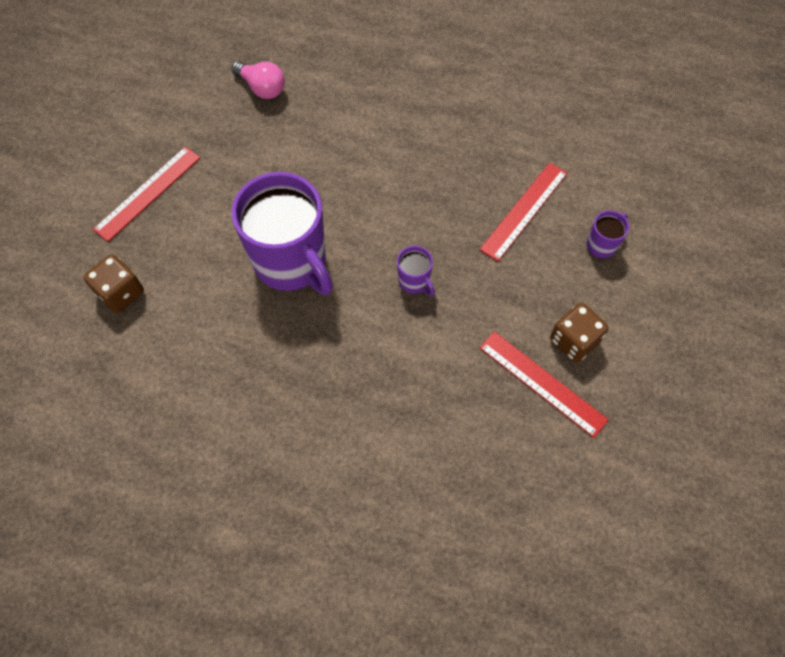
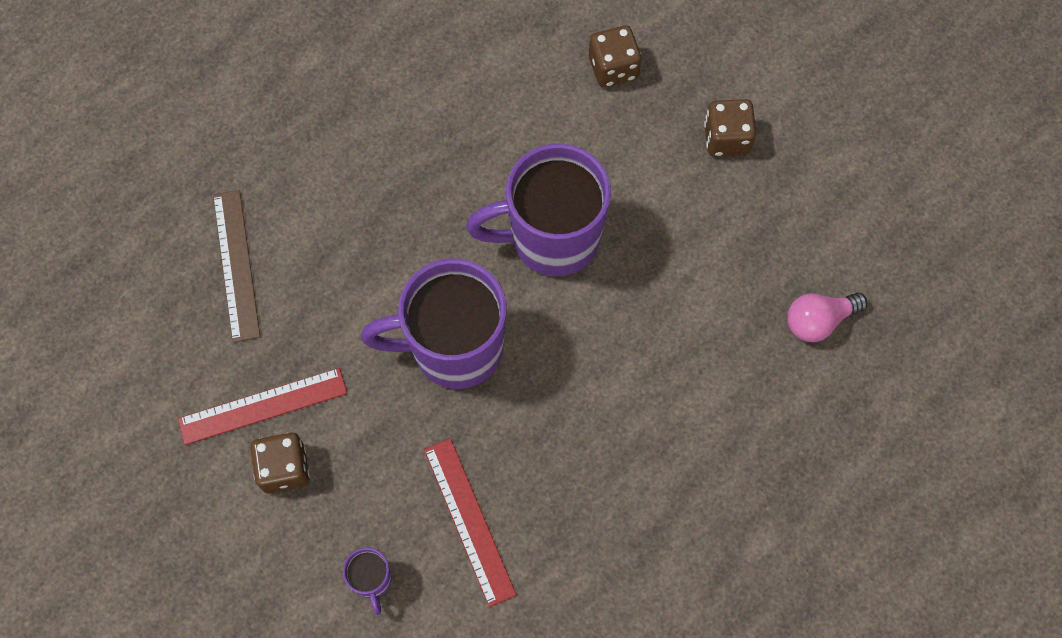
camera: 120 degrees right, 5 degrees up
(148, 193) = (726, 138): red ruler -> brown dice
(414, 282) = (454, 348): purple mug -> purple mug, size x2.37
(449, 475) = (236, 265): none -> brown ruler

